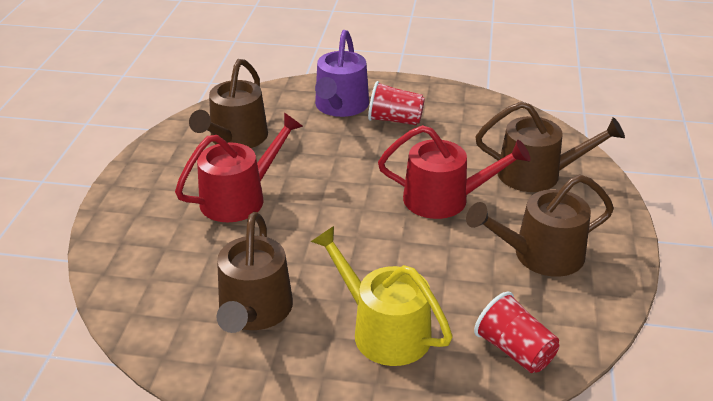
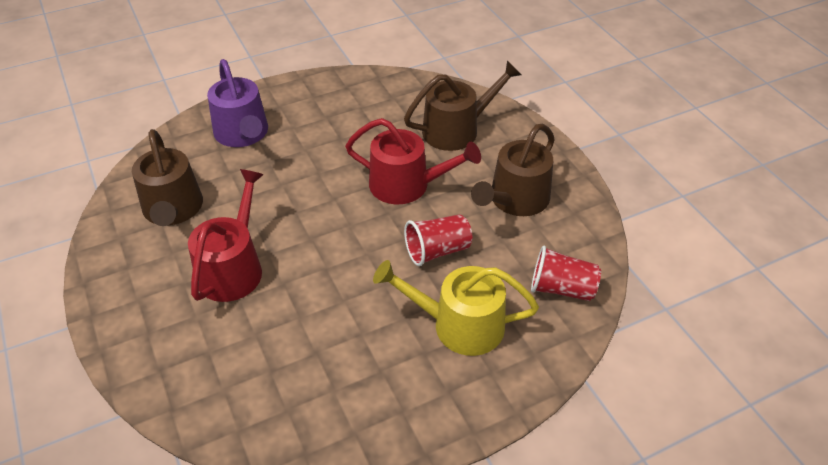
camera: 35 degrees left, 10 degrees up
(254, 311) = (344, 367): brown watering can -> none
(395, 120) = (303, 127): red cup -> red cup (437, 251)
(444, 199) = (406, 185): red watering can -> red watering can turned 45 degrees clockwise

